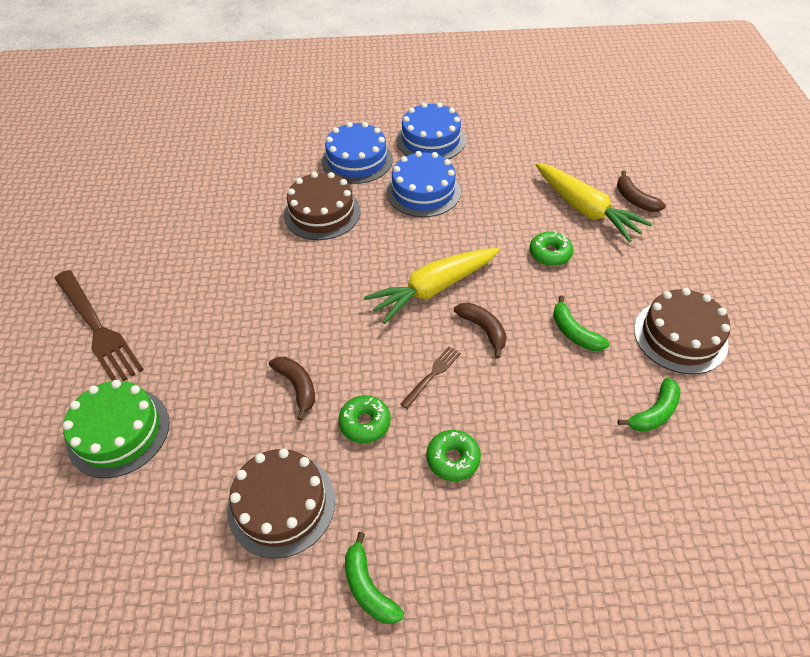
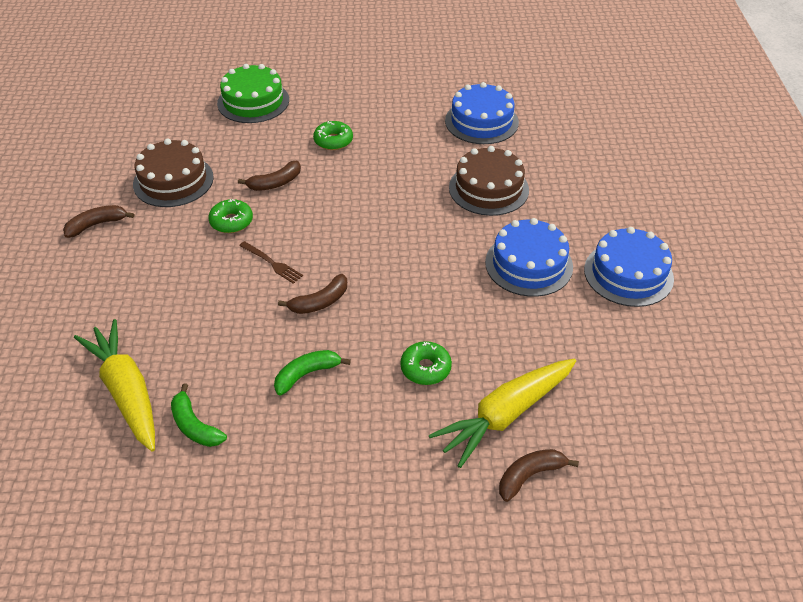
camera: 90 degrees right, 5 degrees down
(98, 329) = (350, 79): brown fork -> none
(357, 160) = (578, 211): blue cake -> blue cake (481, 121)
(368, 587) = (96, 225): green banana -> brown banana
(433, 289) = (377, 267): yellow carrot -> yellow carrot (126, 391)
(453, 459) = (184, 273): green donut -> green donut (333, 141)
(680, 336) = (288, 473): brown cake -> none

